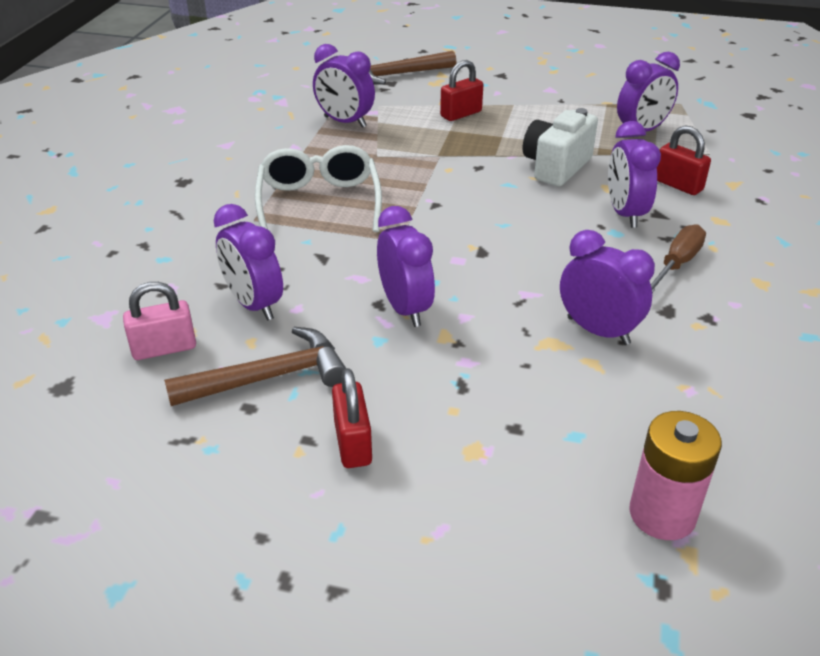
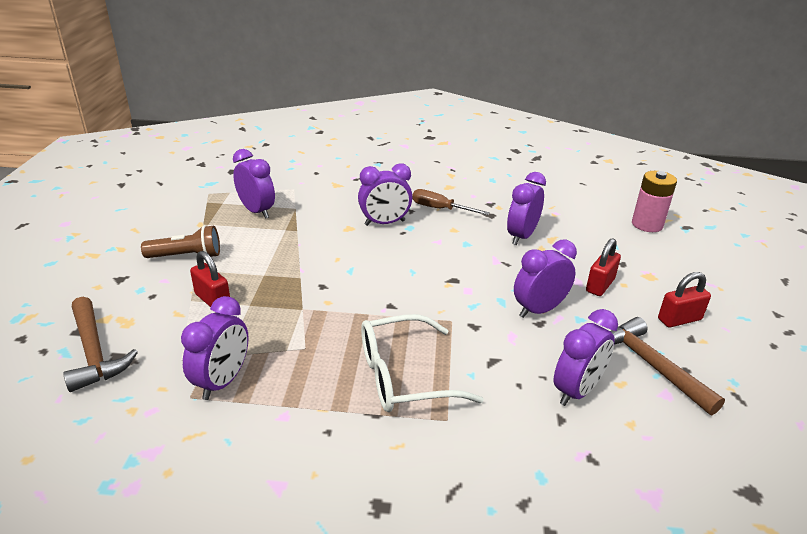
camera: 100 degrees left, 5 degrees down
(164, 348) = (662, 435): pink padlock -> none
(539, 99) = (186, 256): none -> brown flashlight
(556, 167) = (319, 248): white camera -> none
(678, 185) = (341, 202): red padlock -> red padlock (600, 285)

